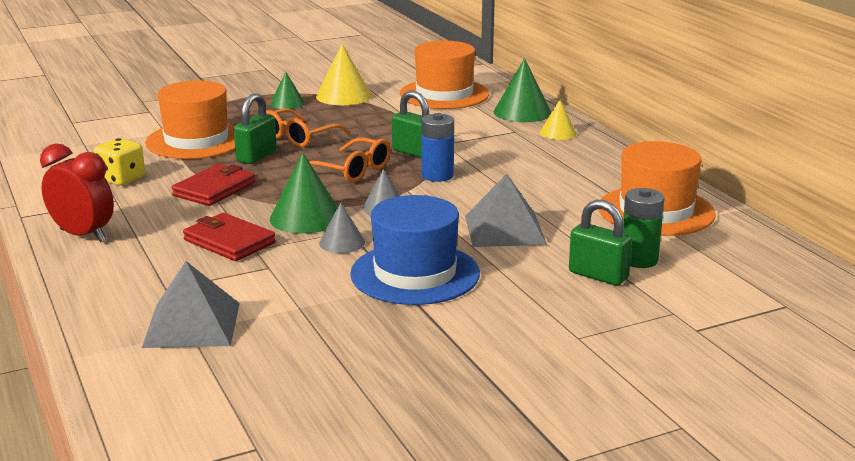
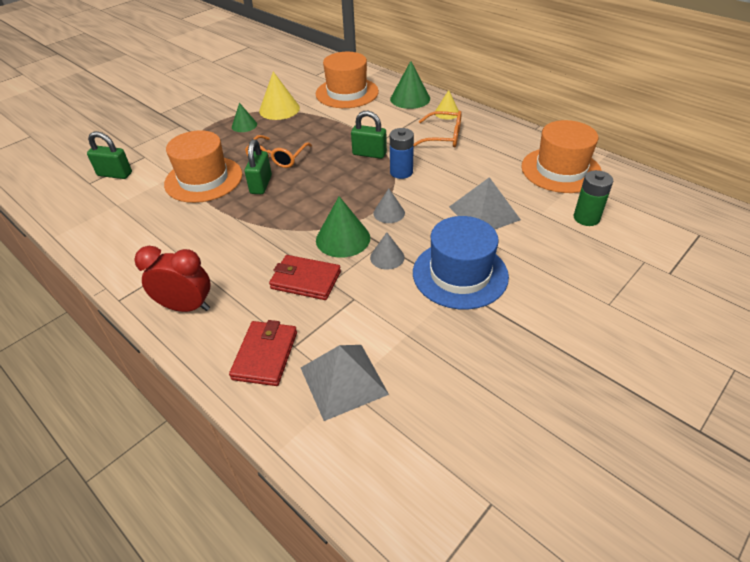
camera: 20 degrees left, 20 degrees up
(121, 179) = (173, 235): yellow dice -> none
(214, 189) = (254, 227): red wallet -> red wallet (265, 355)
(352, 171) = (340, 182): orange glasses -> orange glasses (443, 137)
(598, 275) = (574, 240): green padlock -> green padlock (115, 174)

